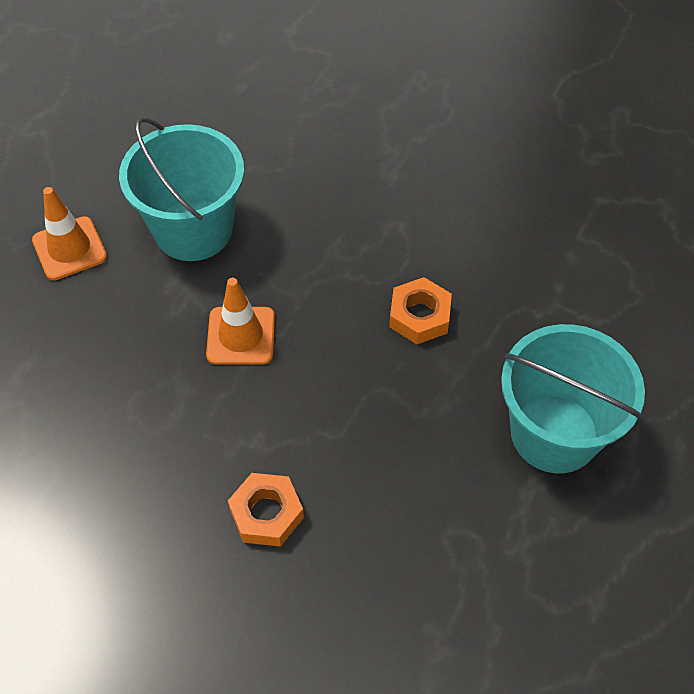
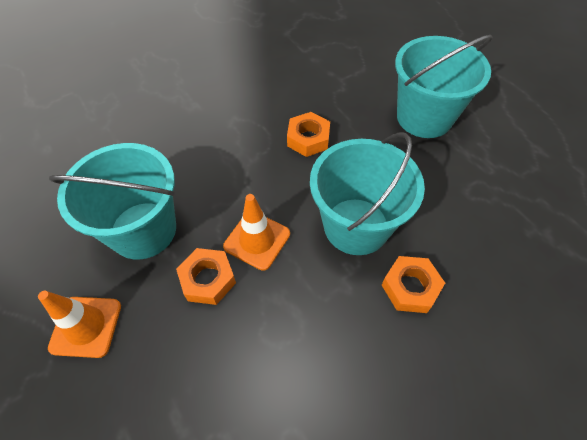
camera: 60 degrees left, 0 degrees up
(169, 317) = (208, 279): none -> orange nut
(318, 424) = (356, 226): none -> turquoise bucket

